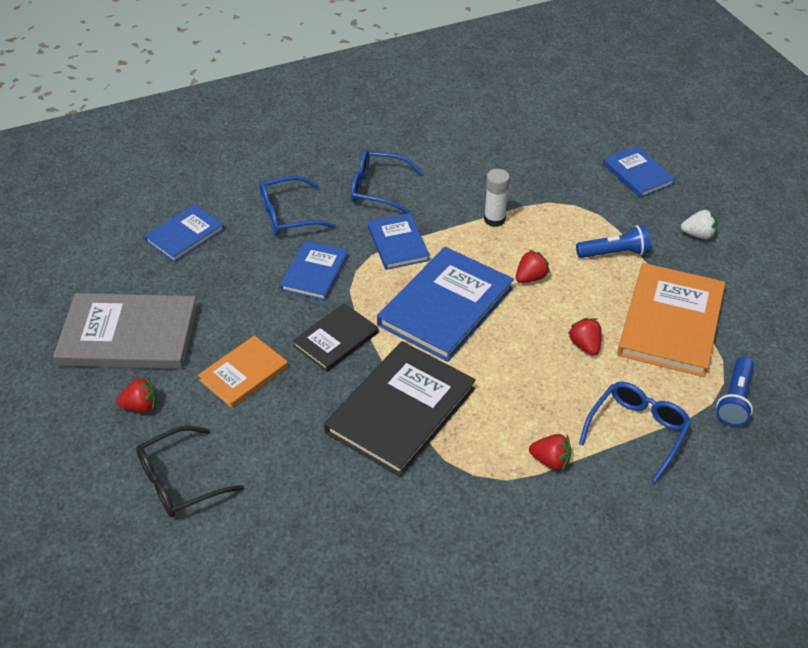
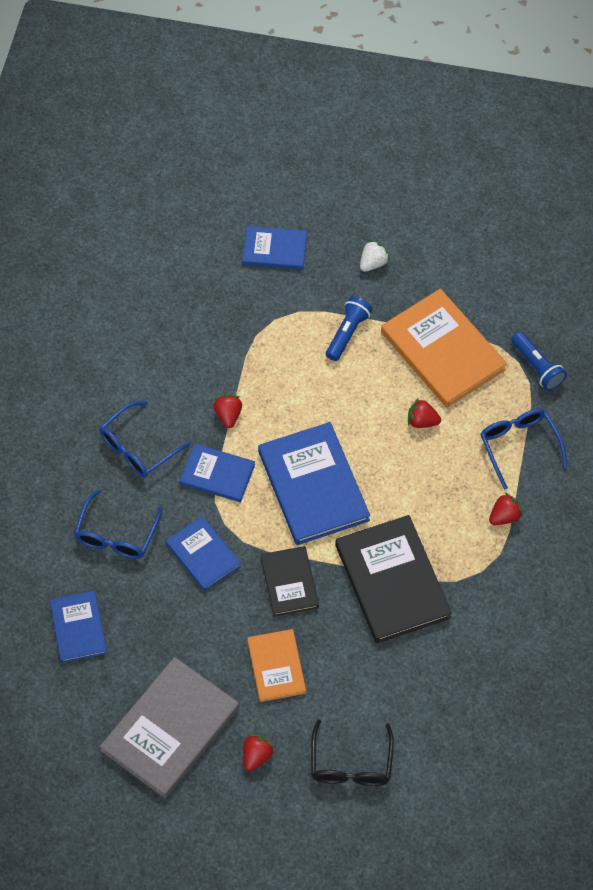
camera: 55 degrees left, 15 degrees up
(494, 219) = (245, 387): white glue stick -> none
(530, 278) = (328, 408): red strawberry -> red strawberry (228, 415)

